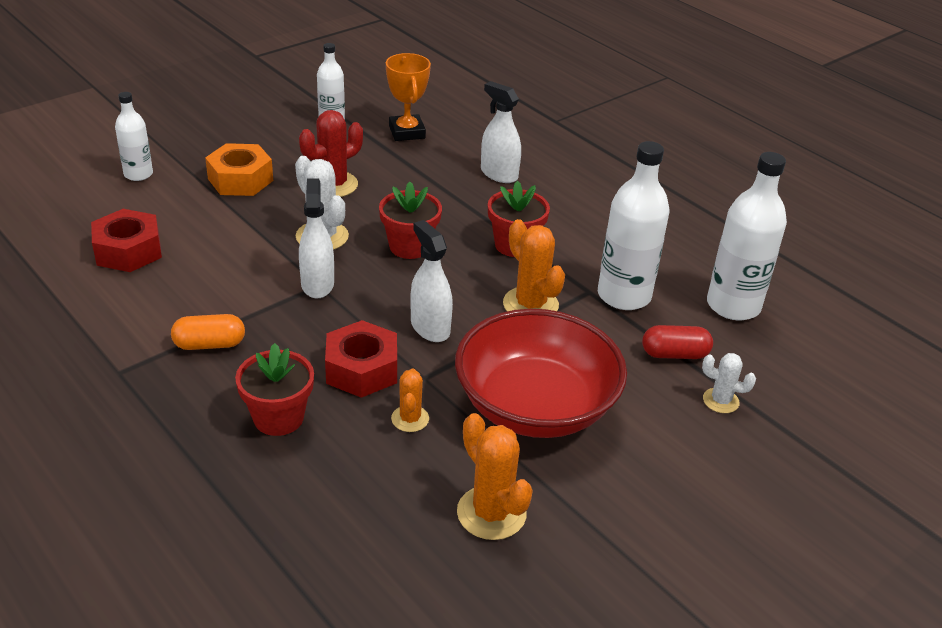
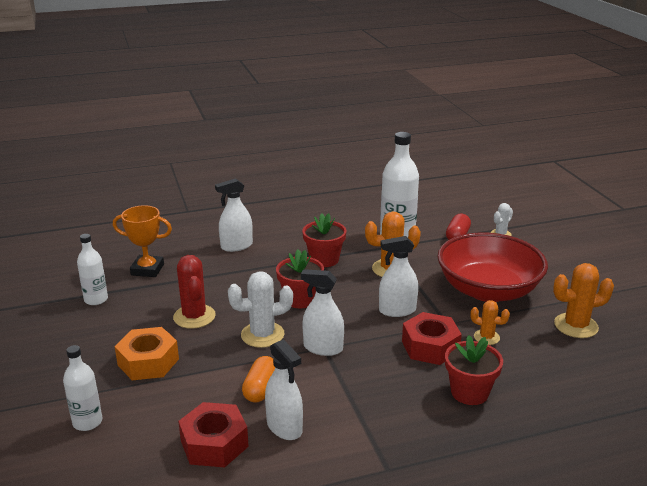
camera: 65 degrees left, 10 degrees down
(166, 288) = (284, 427): none -> white spray bottle
(209, 344) = (372, 413): orange capsule -> orange capsule (261, 389)
(733, 305) = (422, 209): white bottle -> none

